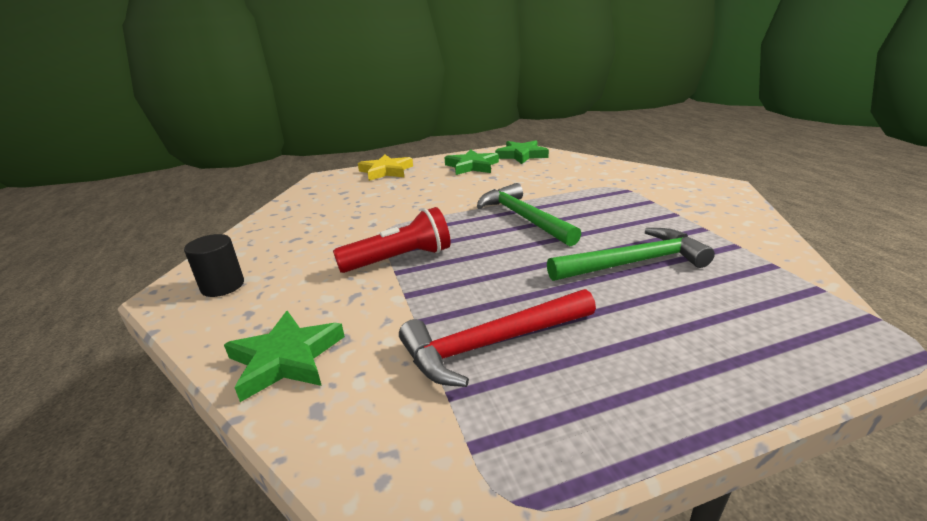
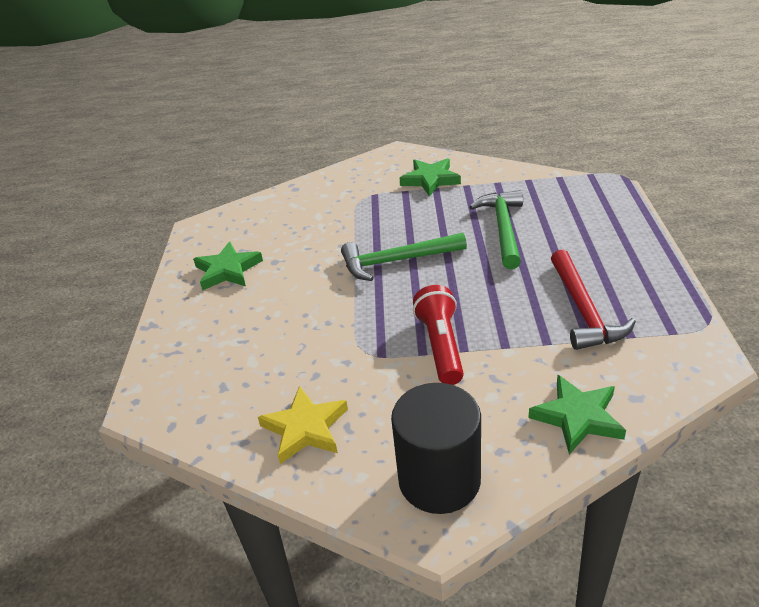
camera: 70 degrees left, 10 degrees up
(222, 286) = (439, 479): black cylinder -> black cylinder, size x1.84
(386, 171) = (177, 343): yellow star -> yellow star (305, 428)
(521, 155) = (225, 230): green star -> green star (430, 180)

